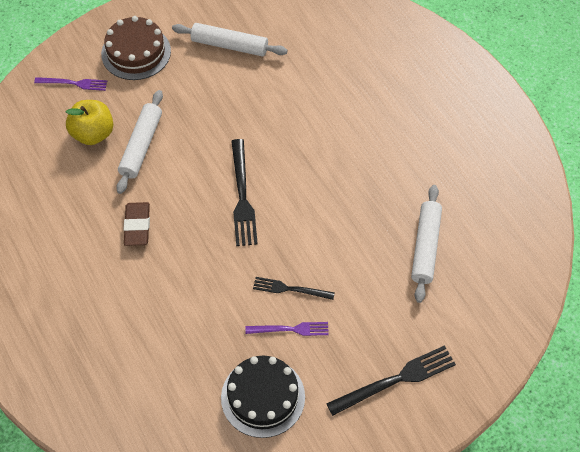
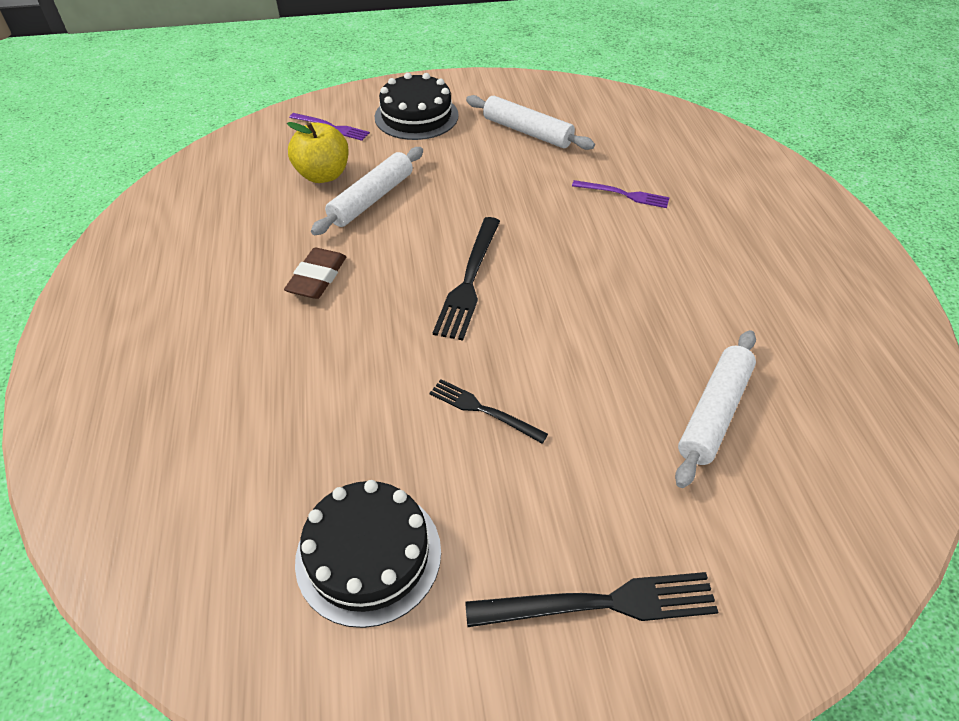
camera: 20 degrees right, 10 degrees down
(136, 52) = (416, 116): brown cake -> black cake
(290, 329) = (458, 466): purple fork -> purple fork (623, 194)

